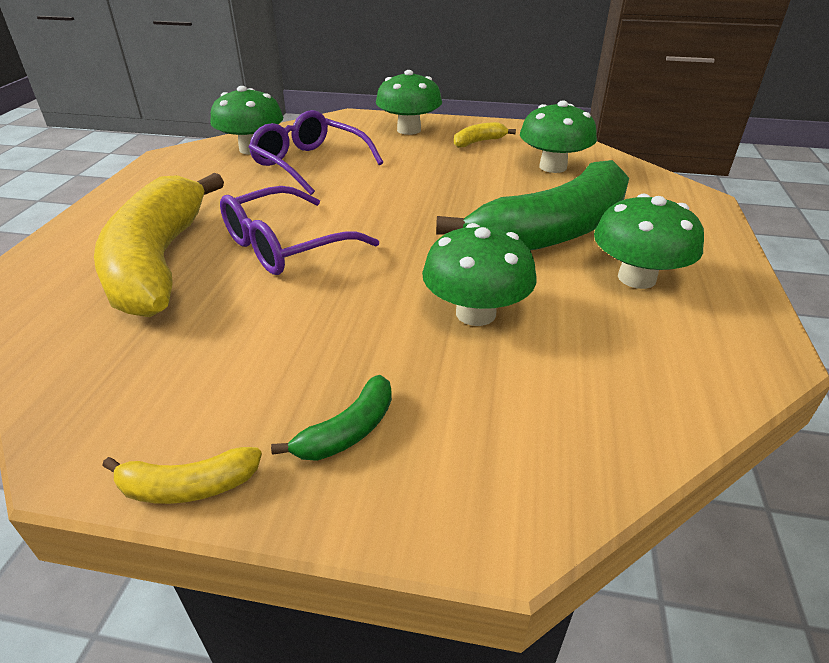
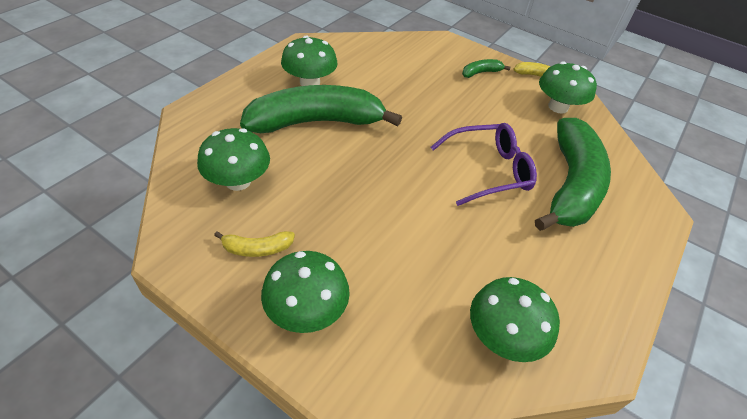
camera: 160 degrees left, 10 degrees up
(159, 262) = (570, 185): yellow banana -> green banana
(309, 164) = (446, 275): purple glasses -> none
(475, 313) = (404, 94): green mushroom -> green mushroom (558, 107)

